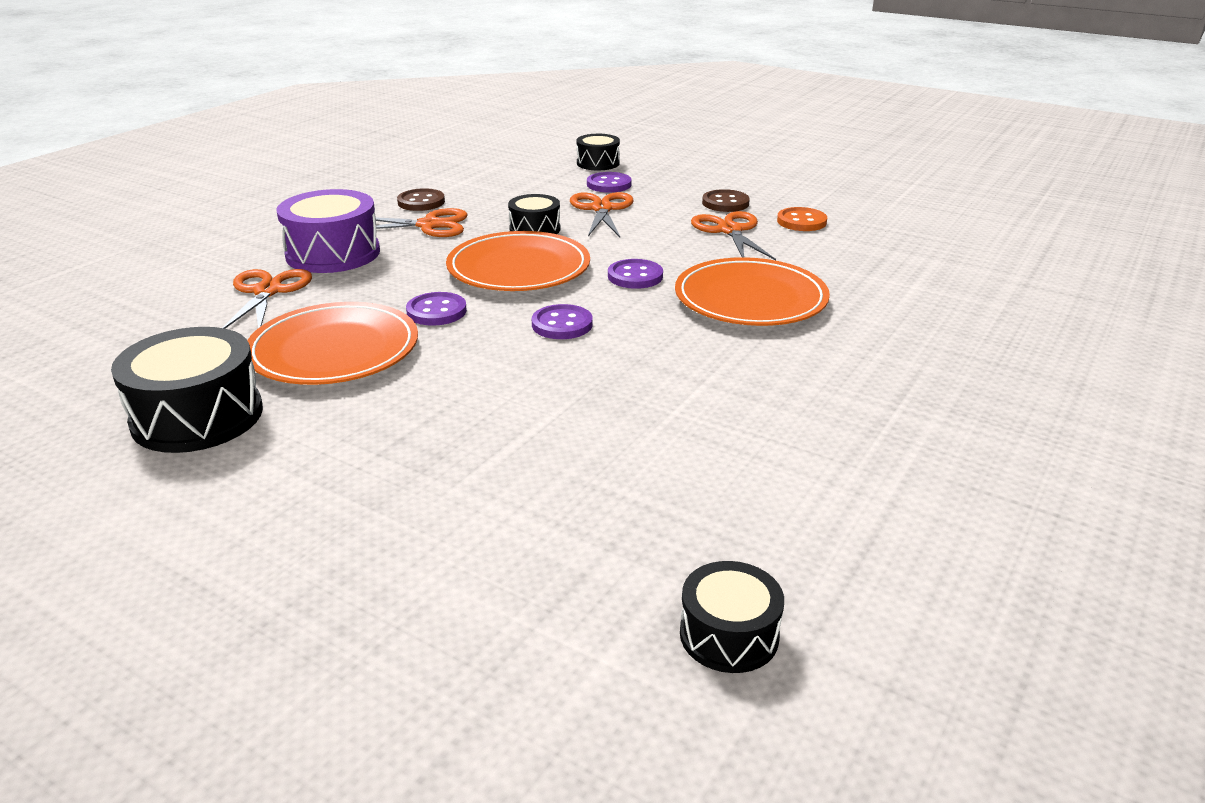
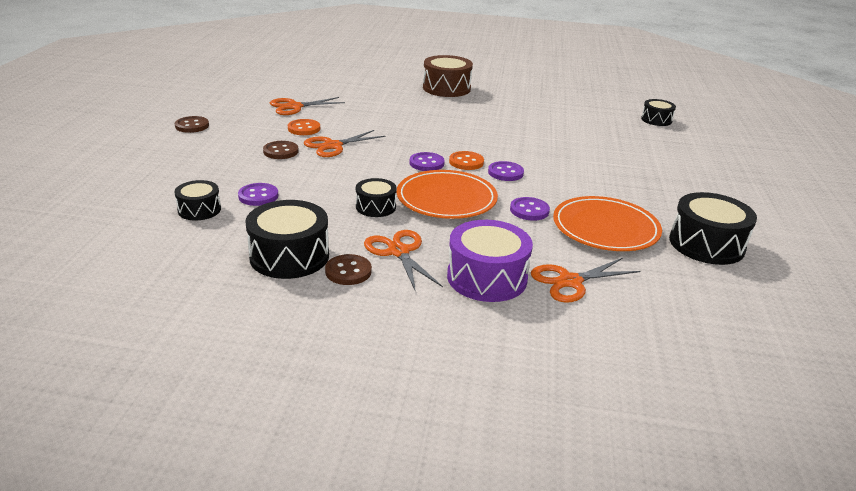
camera: 115 degrees left, 0 degrees up
(474, 185) = (289, 256): none -> black drum
(602, 209) = (317, 190): orange scissors -> orange scissors (295, 107)
(620, 304) = (466, 162): none -> orange button
(750, 299) = (429, 133): orange plate -> none
(830, 170) = (192, 126): none -> brown button
(1007, 364) = (446, 88): none -> brown drum

